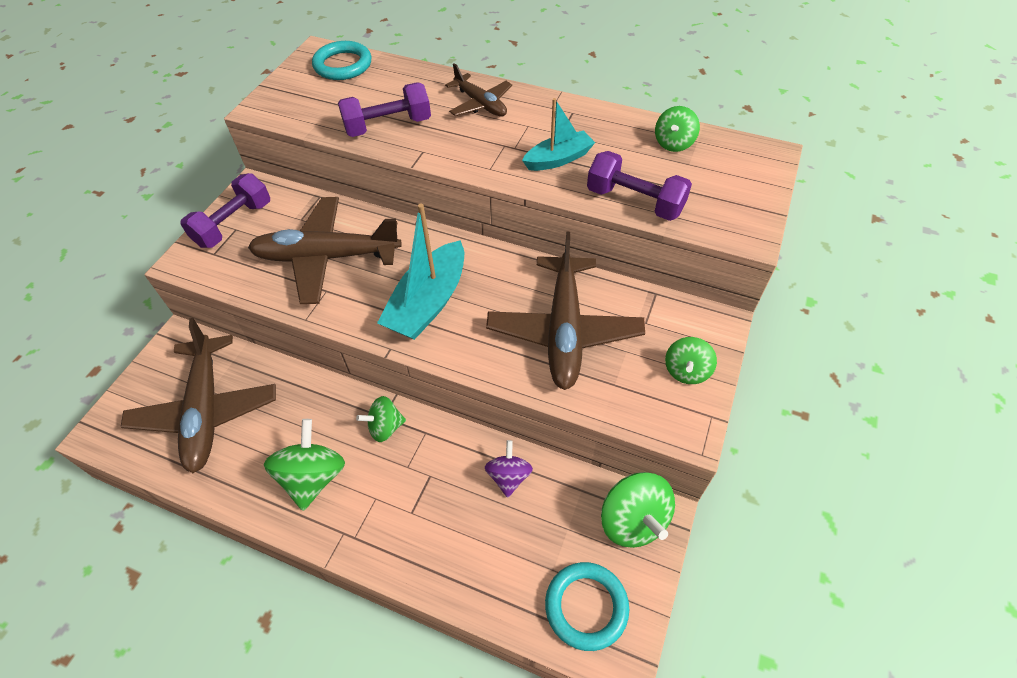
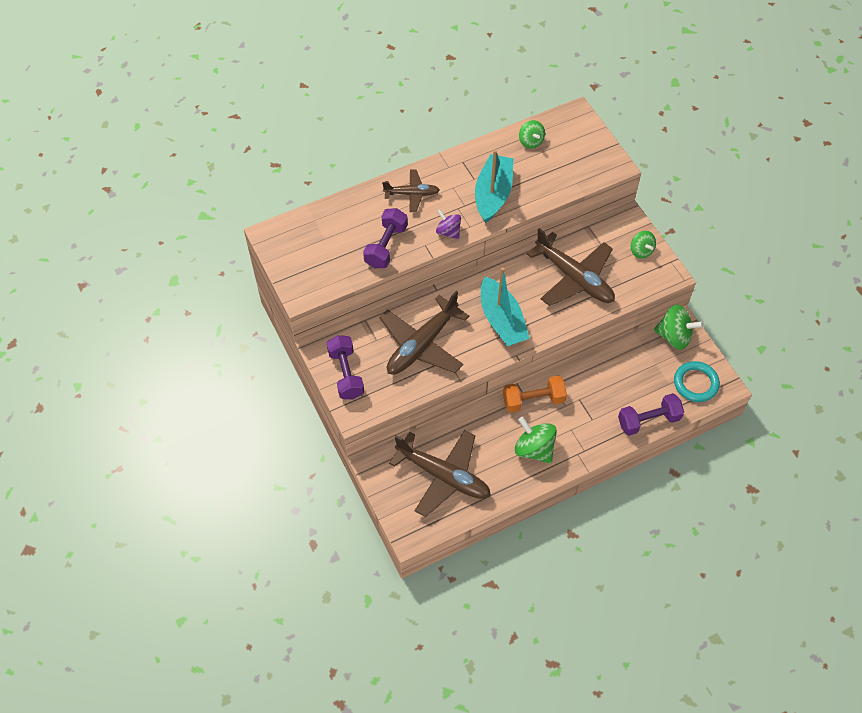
camera: 50 degrees left, 5 degrees up
(343, 65) = (299, 231): turquoise ring -> none
(385, 427) = (533, 400): green spinning top -> orange dumbbell
(508, 476) = (609, 367): purple spinning top -> purple spinning top (448, 232)
(558, 159) = (493, 194): turquoise boat -> turquoise boat, size x1.62
(634, 201) = (554, 188): purple dumbbell -> purple dumbbell (648, 420)

